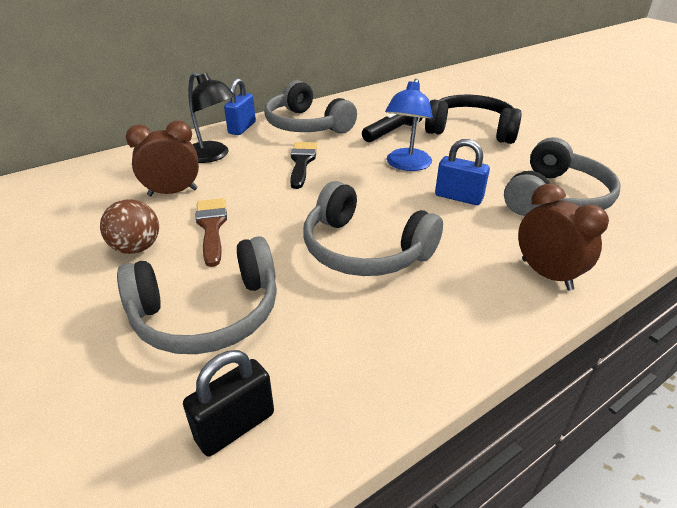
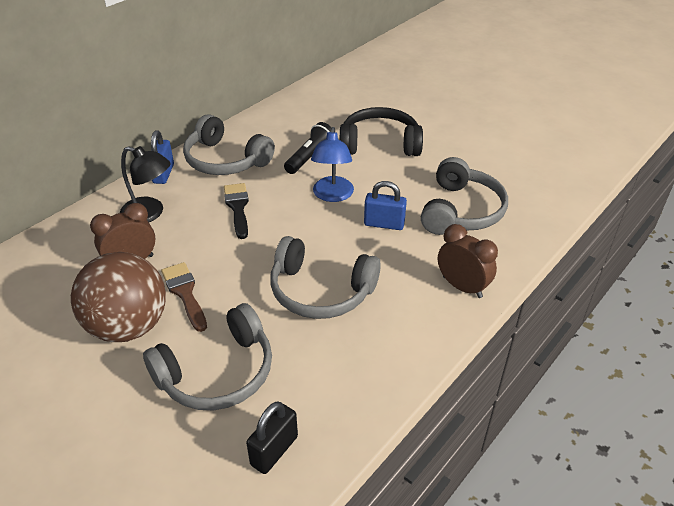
camera: 15 degrees left, 5 degrees up
(137, 248) = (129, 326): brown ball -> brown ball, size x1.89

